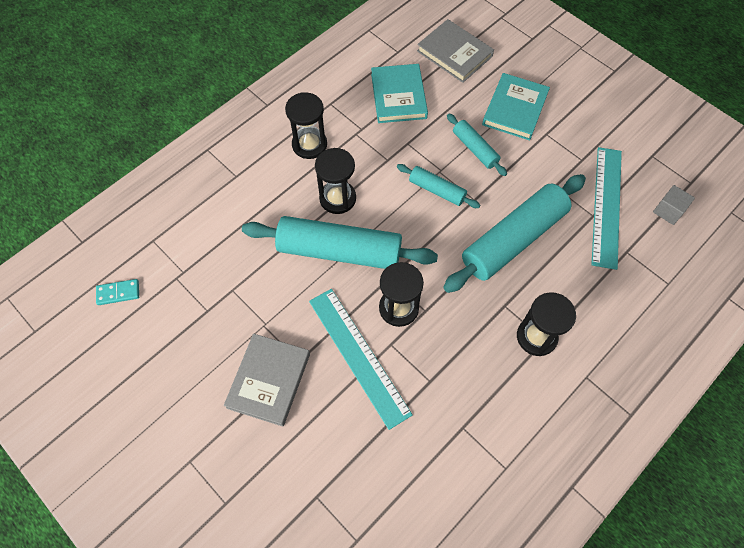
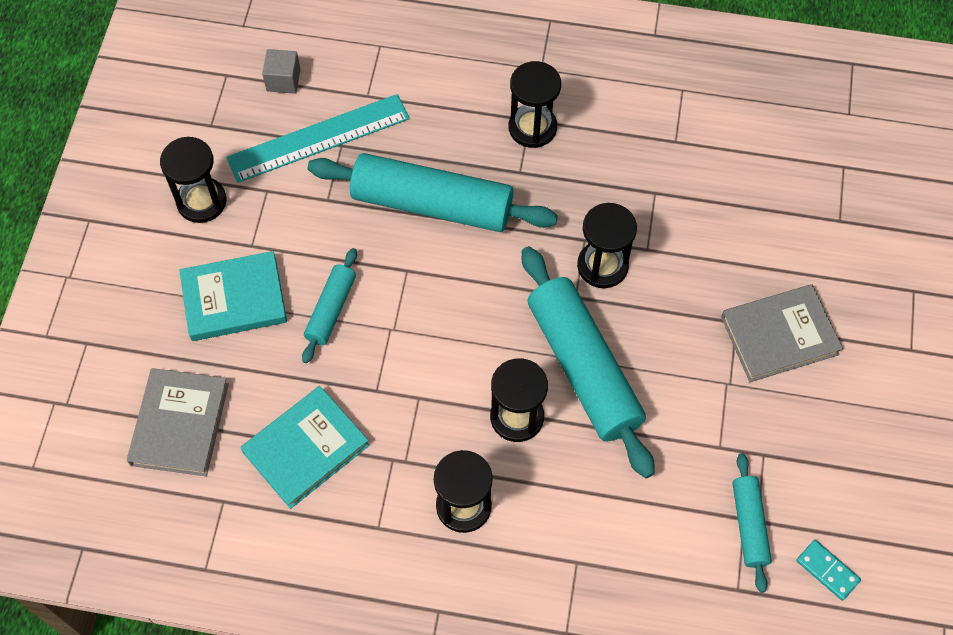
camera: 125 degrees left, 0 degrees up
(359, 356) = (684, 270): turquoise ruler -> none
(437, 190) = (423, 316): turquoise rolling pin -> turquoise rolling pin (749, 525)
(594, 125) = (201, 201): none -> black hourglass

